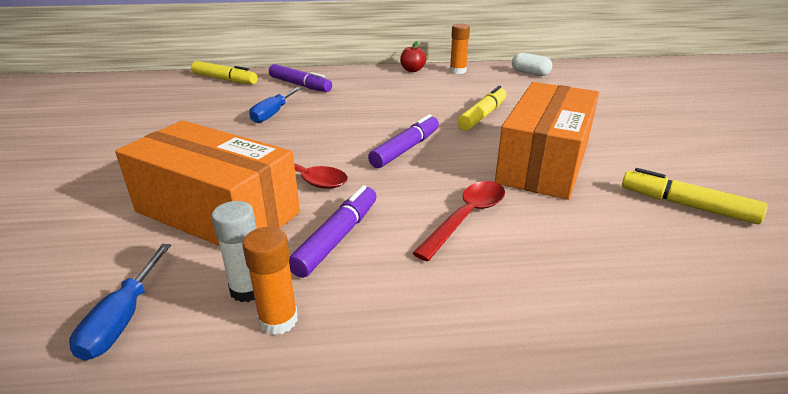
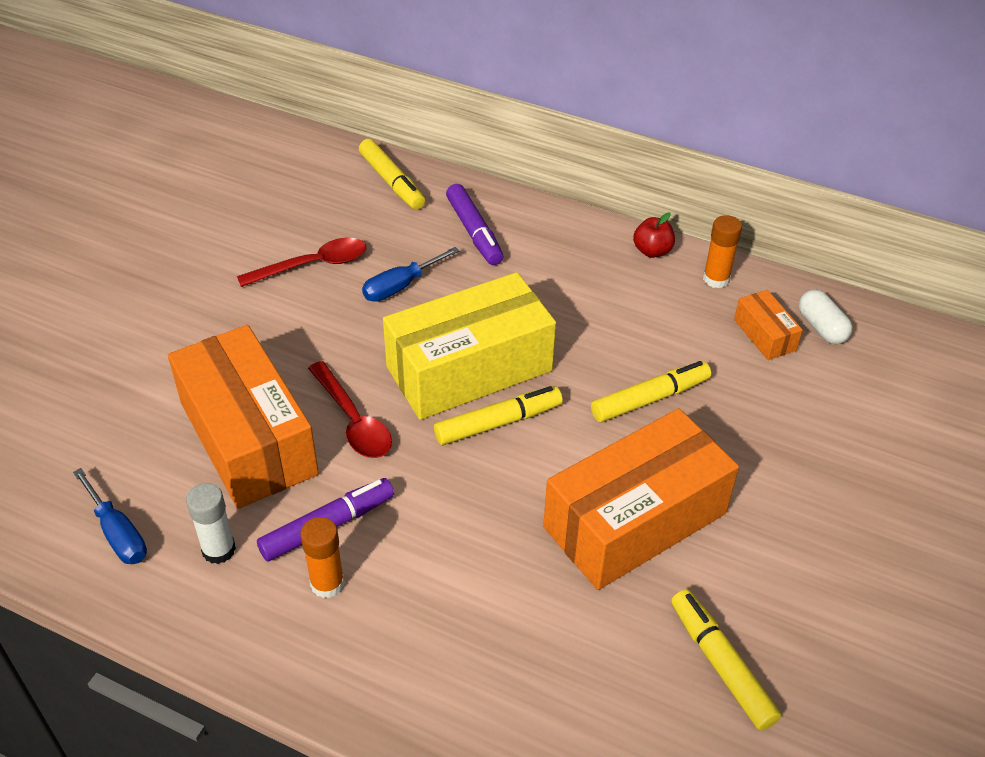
camera: 30 degrees right, 15 degrees up
(123, 319) = (117, 533): blue screwdriver -> blue screwdriver turned 75 degrees counterclockwise
(278, 320) = (221, 594): orange glue stick -> orange glue stick (327, 583)
(359, 133) = (469, 369): none -> yellow box
(405, 149) = (498, 423): purple marker -> yellow marker
(466, 217) = (467, 560): red spoon -> red spoon (313, 265)
(507, 81) = (764, 335): none -> orange box

